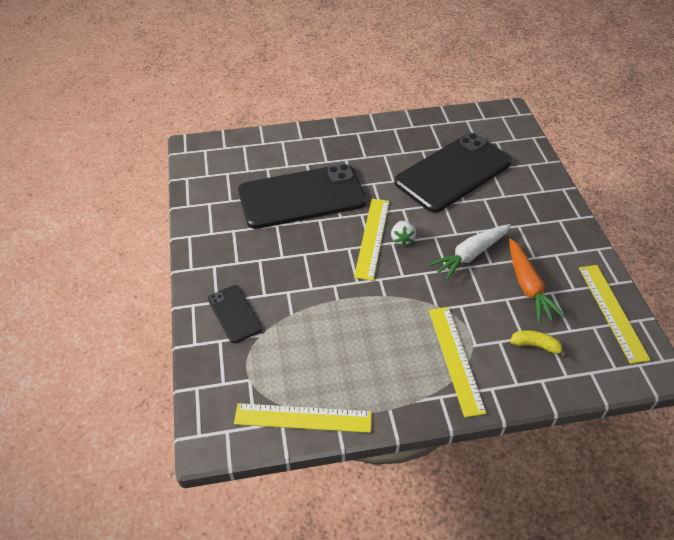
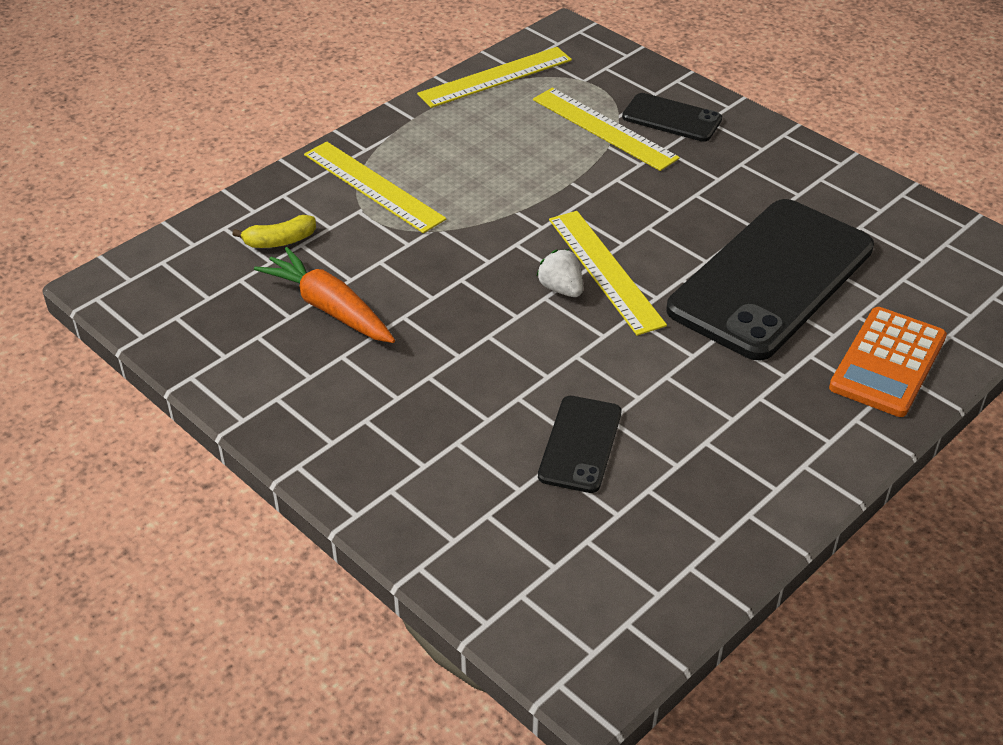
camera: 145 degrees right, 5 degrees down
(301, 145) = (887, 362): none -> orange calculator
(453, 172) = (580, 444): black phone -> black phone, size x0.47
(470, 255) = (442, 313): white carrot -> none
(612, 311) = (187, 328): yellow ruler -> yellow ruler (604, 128)

